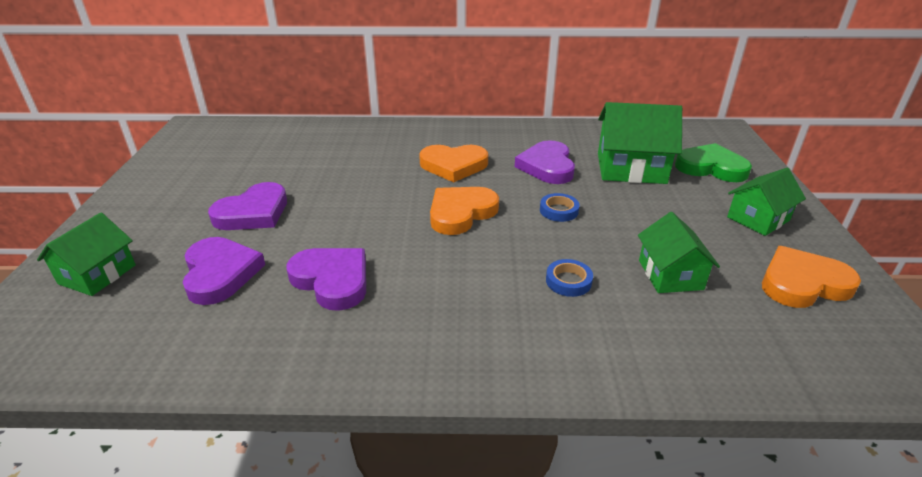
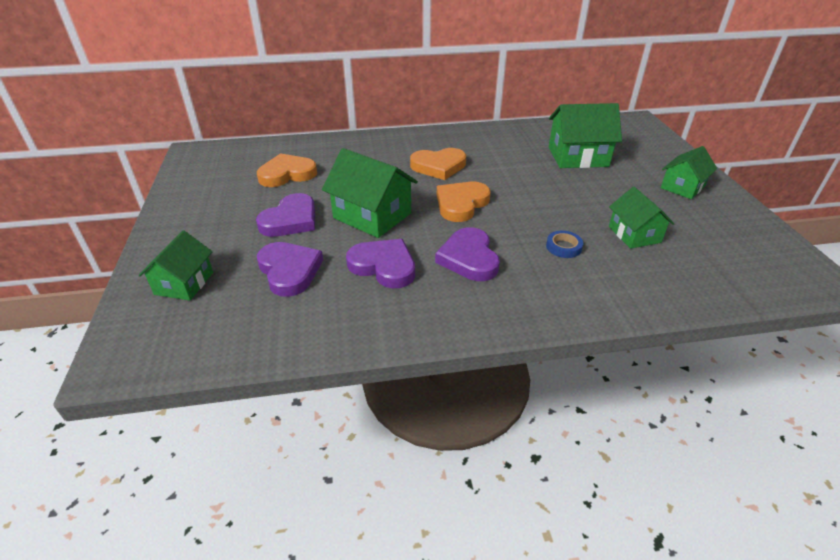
camera: 10 degrees left, 5 degrees up
(348, 217) = (372, 216): none -> green house
(547, 166) = (513, 161): purple heart -> purple heart (469, 258)
(559, 211) = (536, 195): blue tape -> none
(711, 167) = (637, 151): green heart -> none
(803, 283) = (726, 230): orange heart -> orange heart (287, 174)

